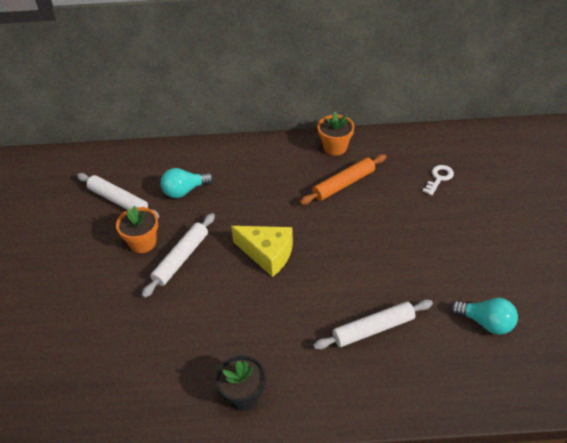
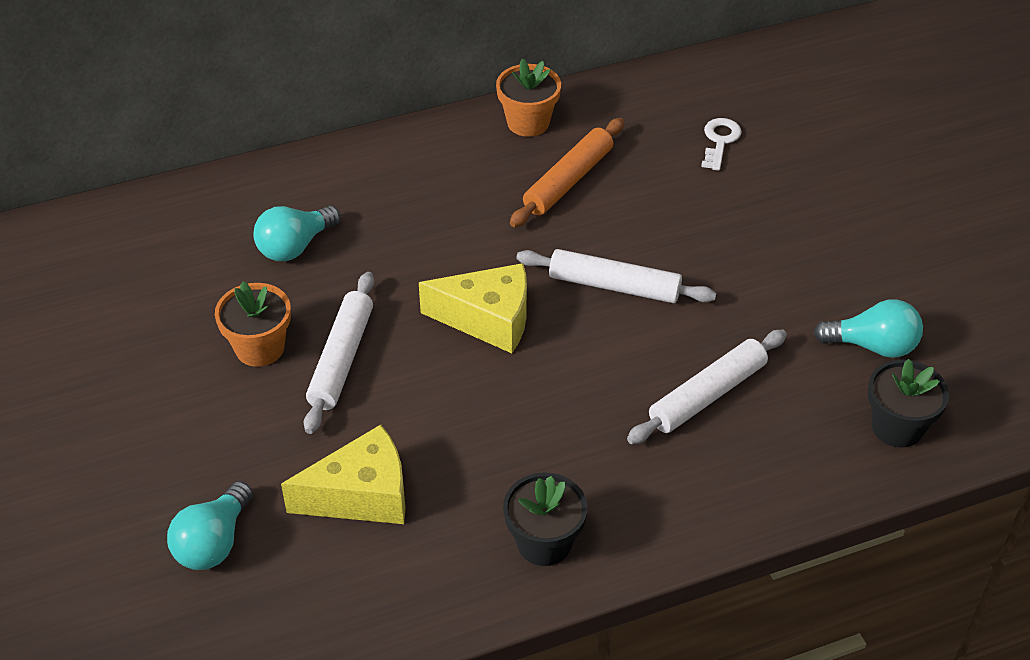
camera: 20 degrees left, 0 degrees up
(71, 346) = (214, 542): none -> turquoise light bulb
(118, 200) = (179, 287): white rolling pin -> white rolling pin (614, 286)
(157, 340) = (362, 495): none -> yellow cheese
(482, 379) = (897, 427): none -> black flower pot

